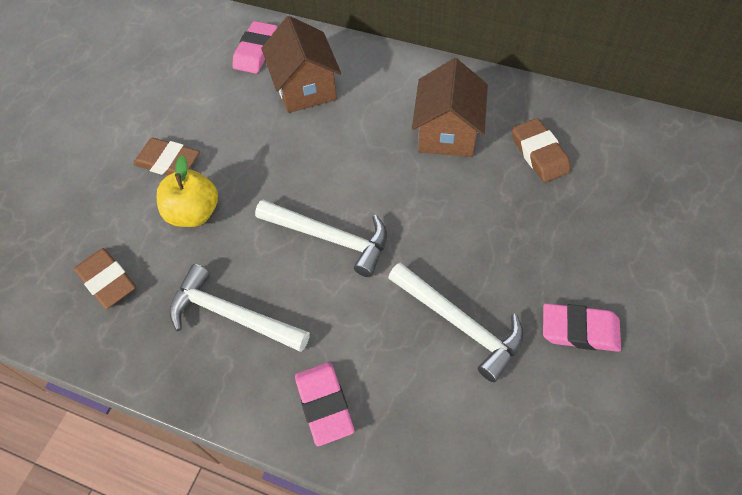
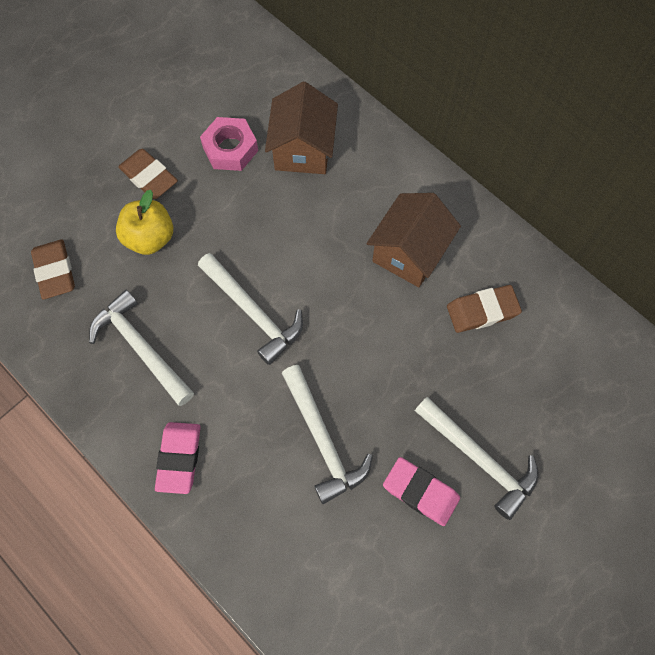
camera: 20 degrees right, 10 degrees up
(237, 111) = (230, 149): none -> pink nut
(256, 51) = (276, 89): pink eraser -> none
(539, 154) = (482, 311): brown eraser -> brown eraser turned 75 degrees clockwise
(614, 277) = (479, 459): none -> white hammer

